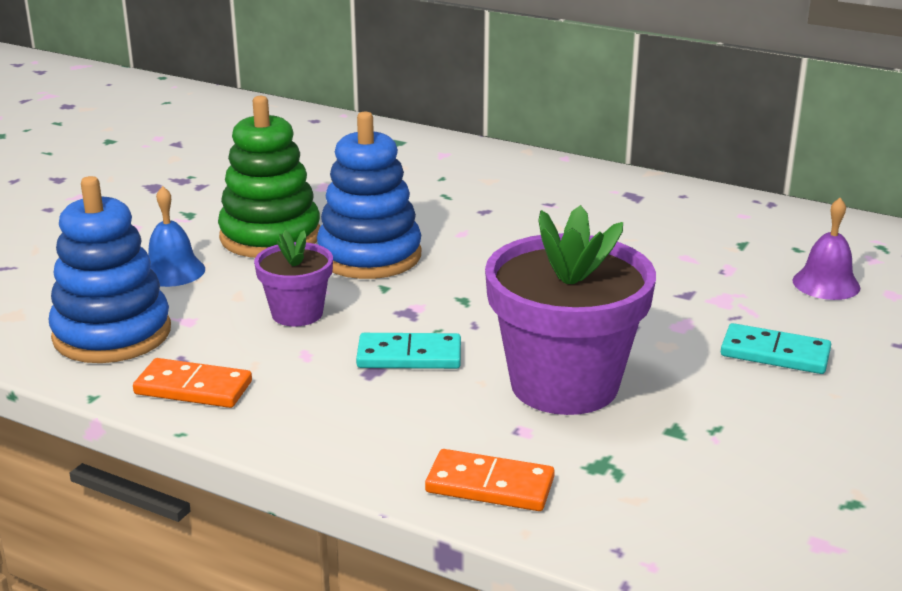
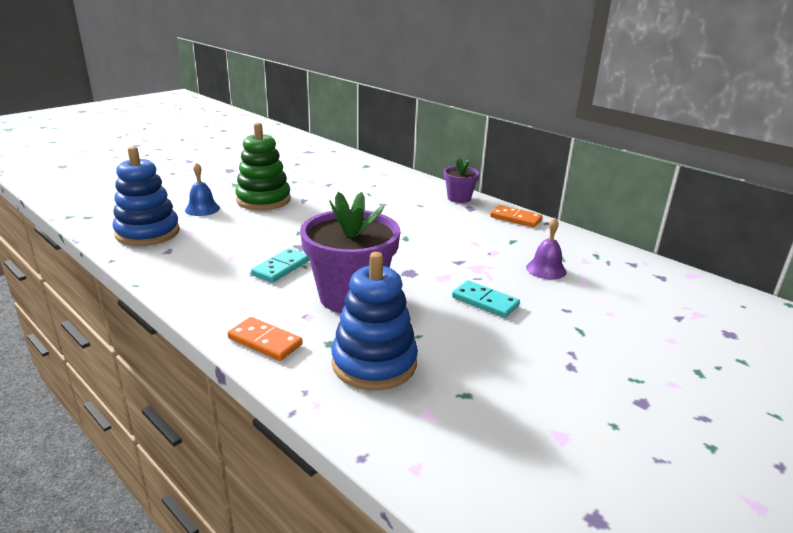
camera: 15 degrees right, 0 degrees up
(193, 388) = (161, 264): orange domino -> orange domino (515, 218)
(297, 313) = (243, 238): purple flower pot -> purple flower pot (459, 198)
(369, 256) = (304, 216): blue stacking toy -> blue stacking toy (374, 363)
(409, 356) = (281, 268): turquoise domino -> turquoise domino turned 75 degrees counterclockwise

